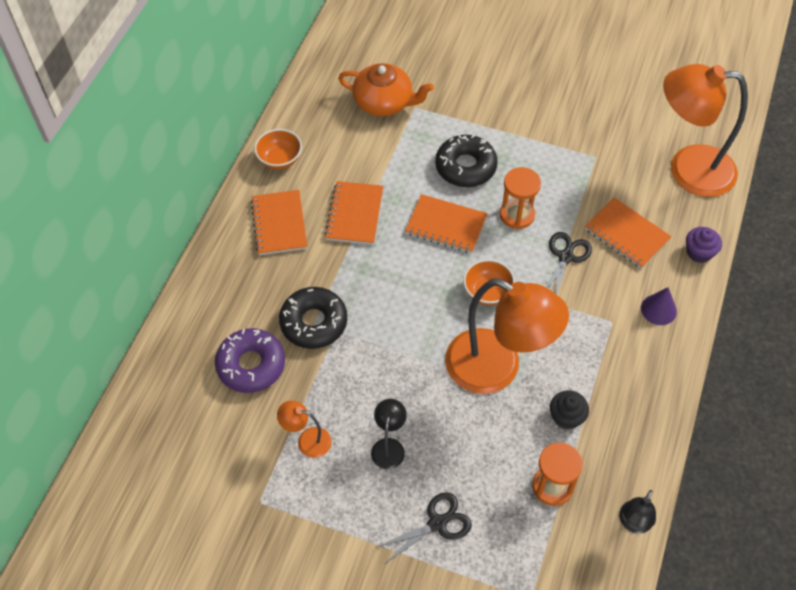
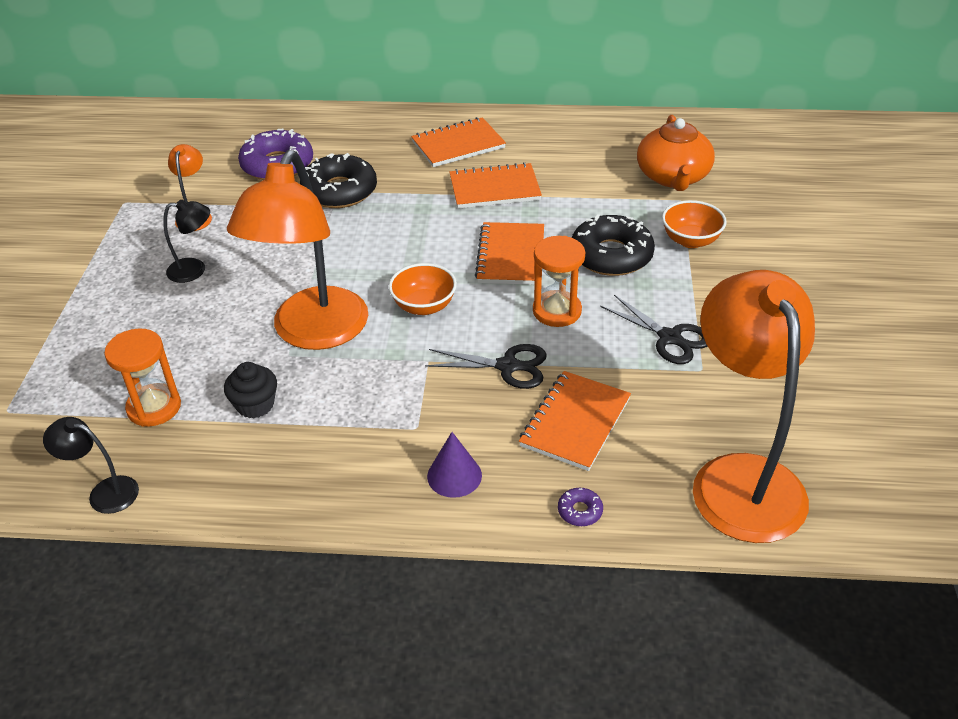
camera: 75 degrees right, 15 degrees down
(280, 160) = (544, 128): orange bowl -> orange bowl (690, 240)
(437, 523) = (102, 321): black scissors -> black scissors (669, 337)
(699, 252) = (580, 511): purple cupcake -> purple donut

